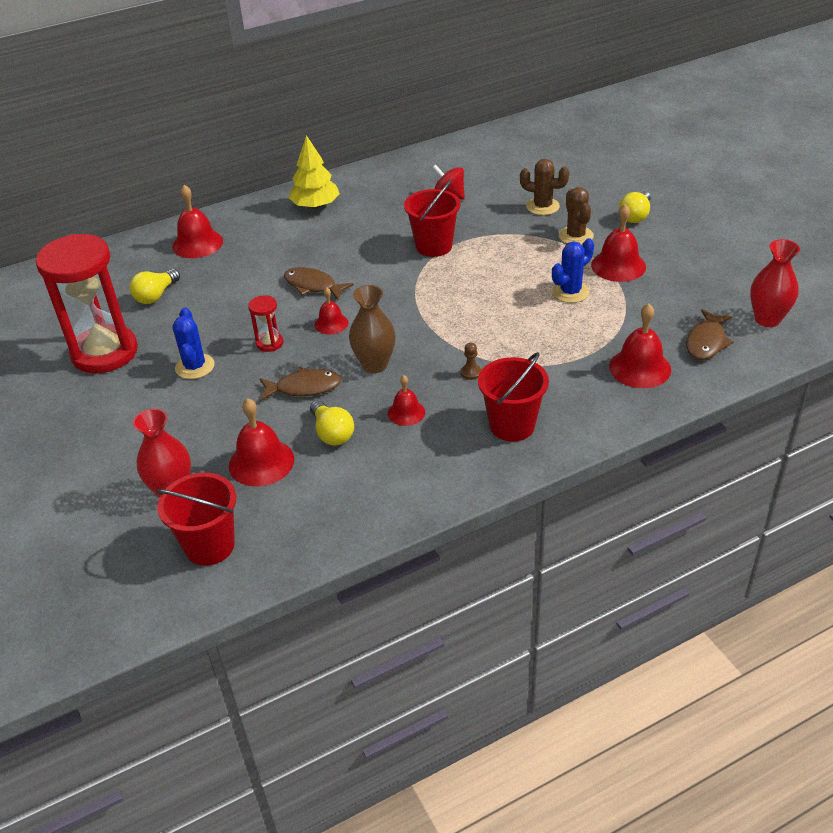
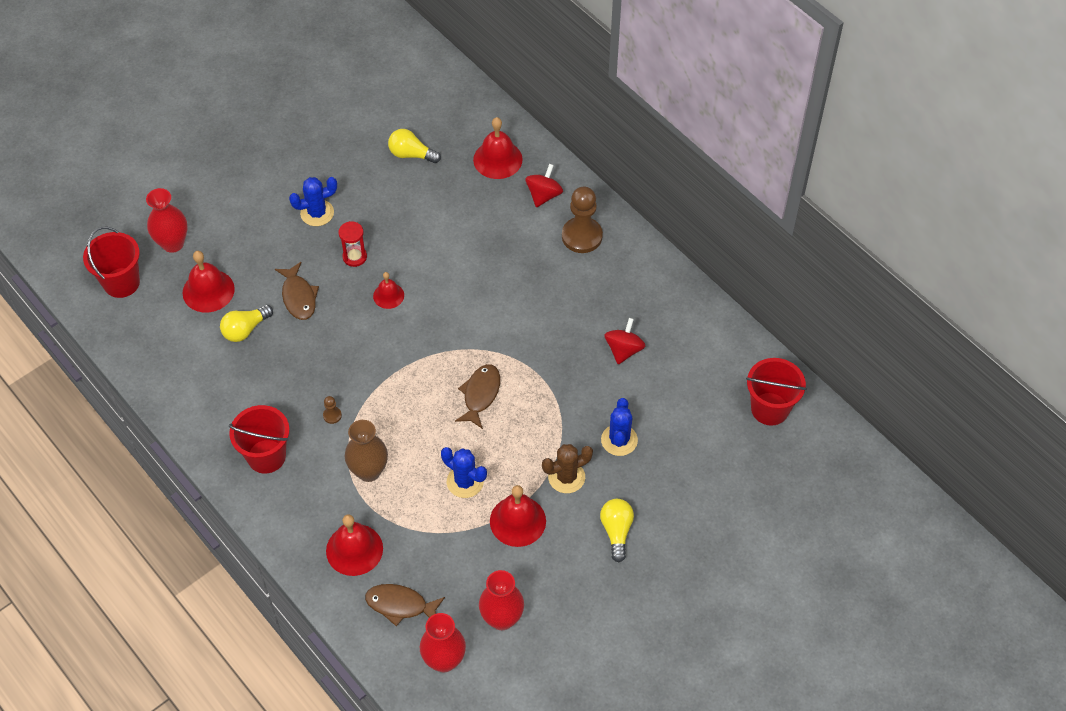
camera: 75 degrees right, 15 degrees up
(105, 353) = (328, 146): red hourglass -> none
(257, 221) = (543, 195): none -> red spinning top
(313, 286) = (443, 268): brown fish -> brown fish (480, 394)
(315, 206) = (582, 236): yellow tree -> brown pawn
(375, 364) = (335, 341): brown vase -> brown vase (369, 471)
(406, 412) = (275, 376): red bell -> none
(434, 246) = (525, 353): red bucket -> red bucket (770, 409)
(542, 206) = (619, 440): brown cactus -> blue cactus
(635, 216) = (616, 531): yellow light bulb -> yellow light bulb turned 75 degrees clockwise
(722, 283) = (502, 618): none -> red vase

